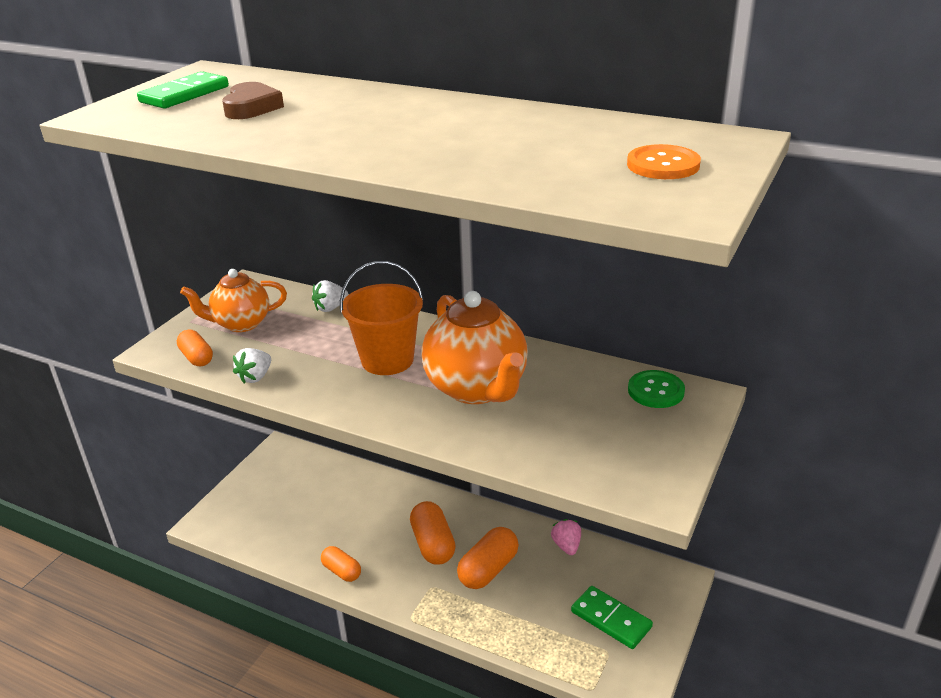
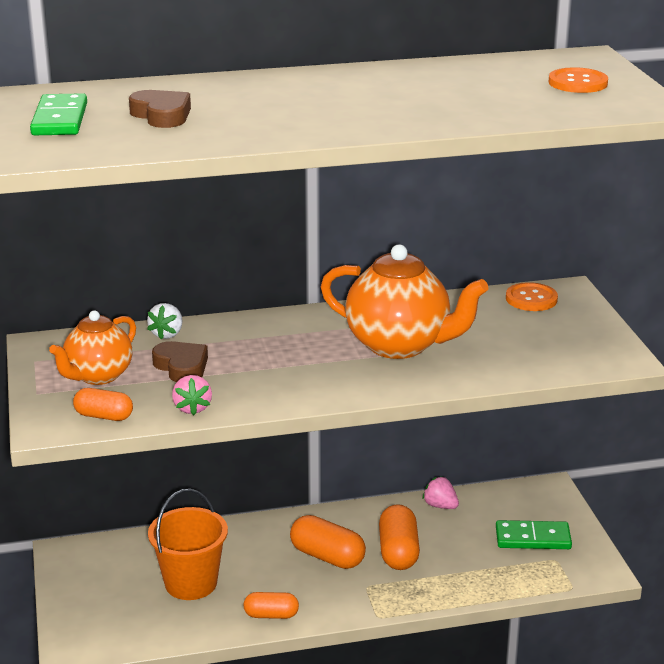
camera: 40 degrees left, 5 degrees down
(255, 377) = (192, 408): white strawberry -> pink strawberry
(300, 339) = (181, 367): none -> brown heart
(387, 360) = (291, 353): orange bucket -> orange bucket (191, 583)
(656, 391) = (531, 299): green button -> orange button

